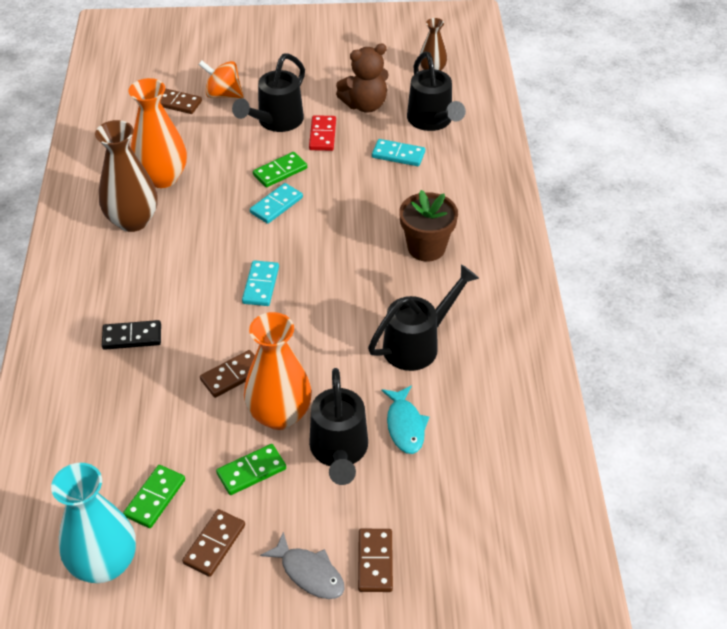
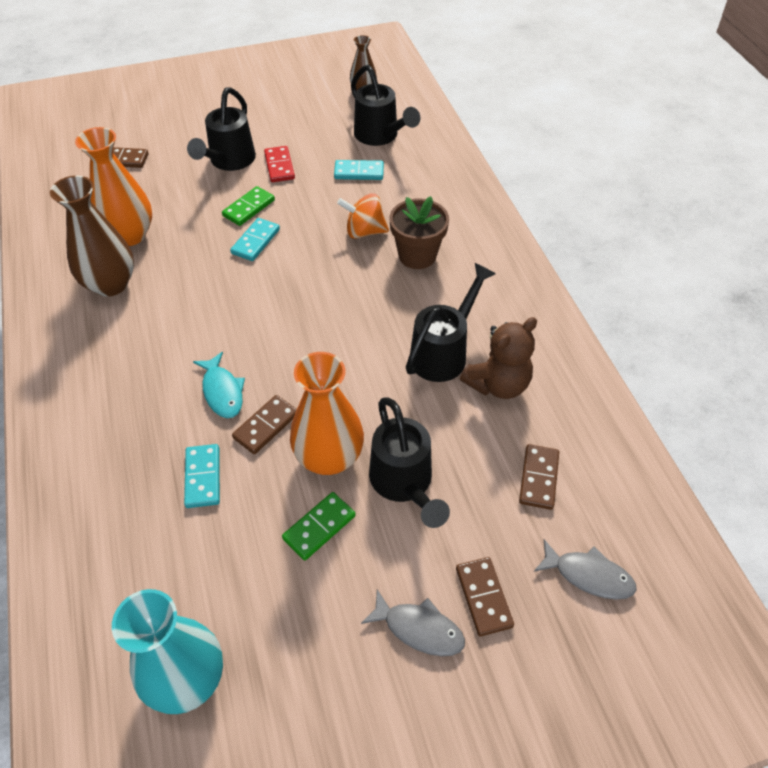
camera: 15 degrees left, 5 degrees up
(132, 337) = (144, 407): black domino -> none
(155, 498) = (222, 584): green domino -> none
(214, 544) = (305, 622): brown domino -> brown domino (538, 478)
(223, 94) = (168, 144): orange spinning top -> orange spinning top (364, 231)
(261, 285) = (265, 324): turquoise domino -> turquoise domino (203, 477)
(365, 105) = (311, 131): brown teddy bear -> brown teddy bear (498, 384)
(405, 426) = (461, 440): turquoise fish -> turquoise fish (222, 391)
(477, 566) = (588, 575): none -> grey fish

